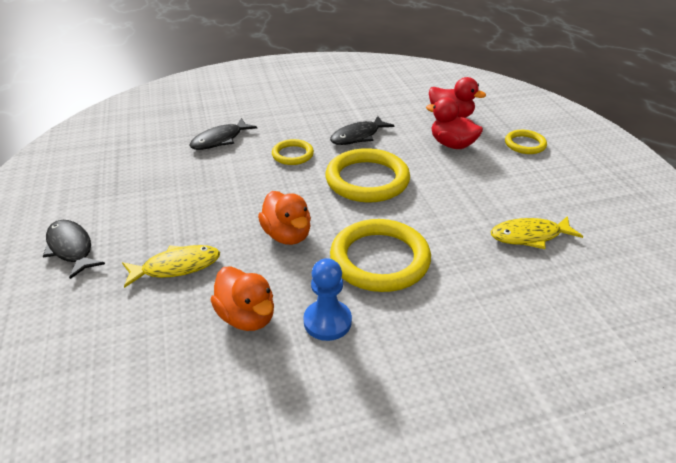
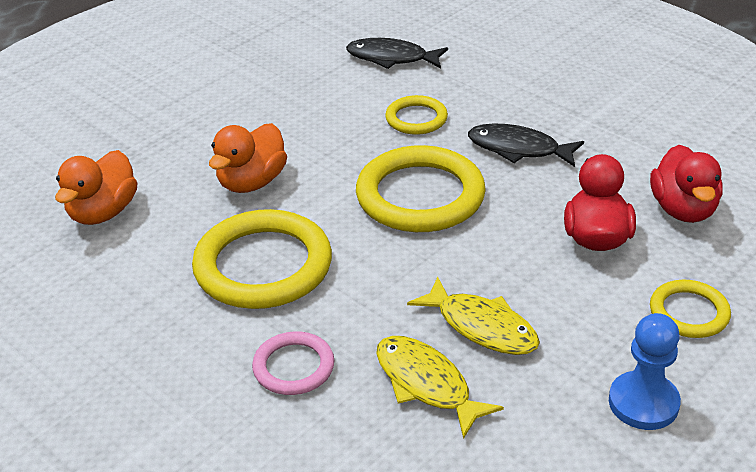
camera: 60 degrees right, 0 degrees up
(71, 248) = (127, 71): black fish -> none
(176, 267) = (145, 138): yellow fish -> yellow fish (481, 327)
(327, 321) = (130, 267): blue pawn -> blue pawn (643, 403)
(485, 279) = (293, 367): none -> pink ring

